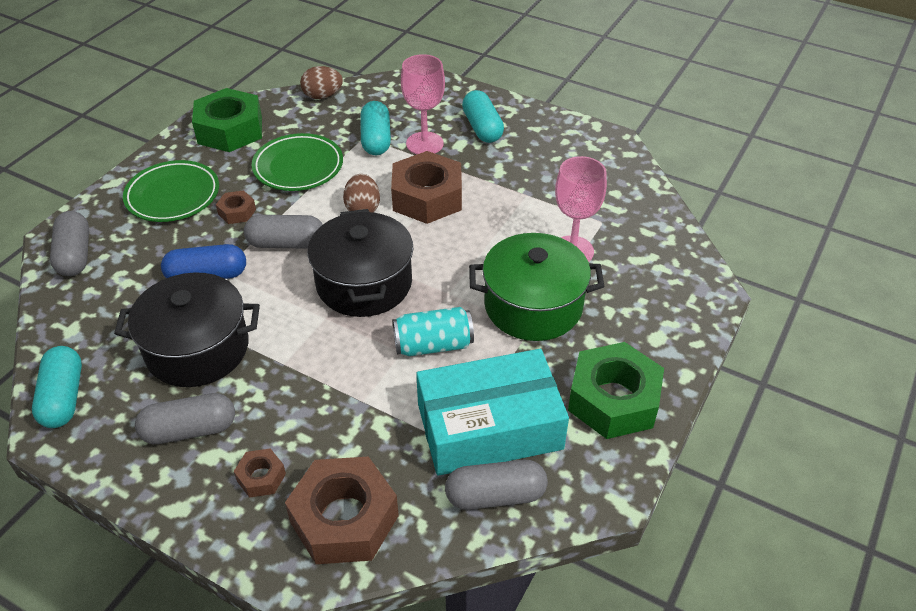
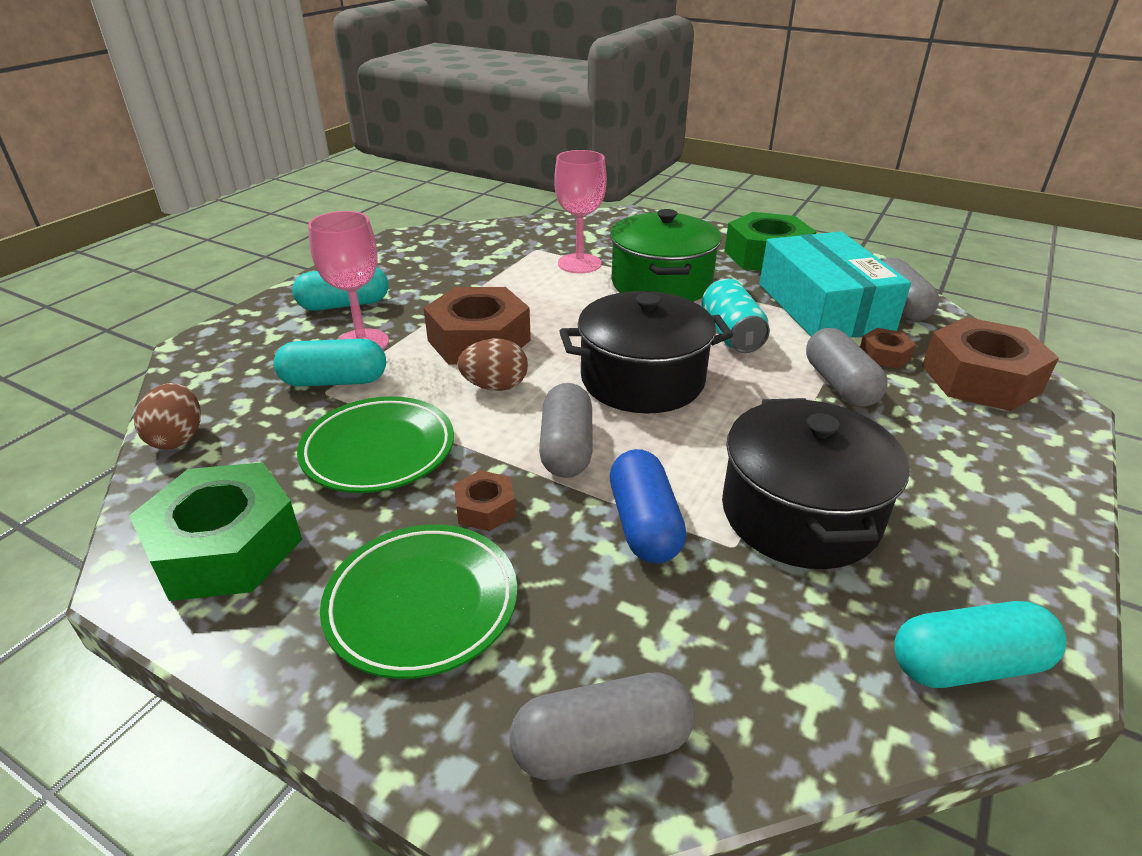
camera: 90 degrees left, 10 degrees down
(189, 430) = (942, 502): grey capsule -> grey capsule (839, 385)
(261, 477) = (970, 435): brown nut -> brown nut (884, 355)

